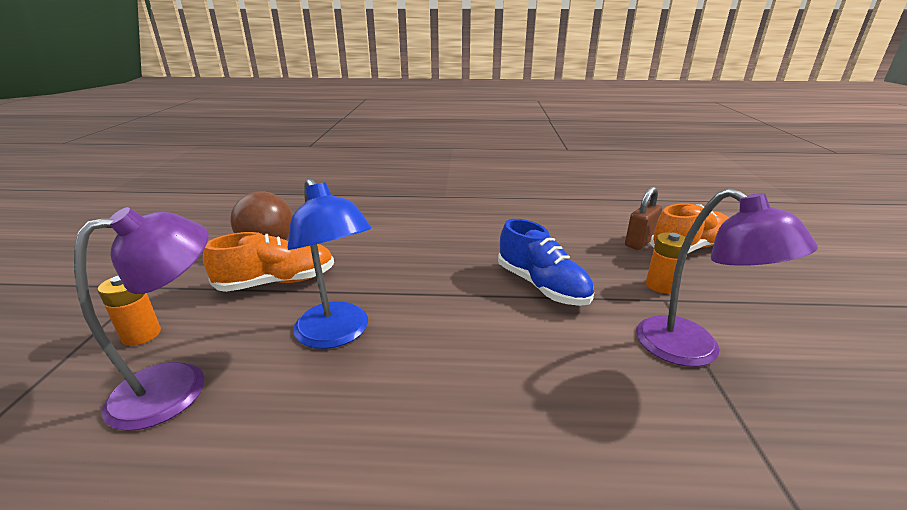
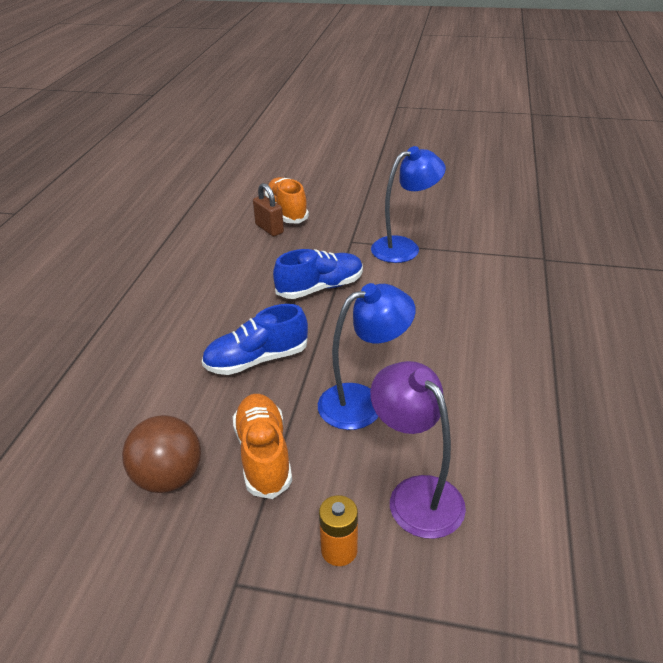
camera: 80 degrees left, 10 degrees up
(406, 263) = (257, 360): none -> blue shoe
(660, 285) = (334, 238): orange battery -> none
(692, 350) = (404, 247): purple lamp -> blue lamp

